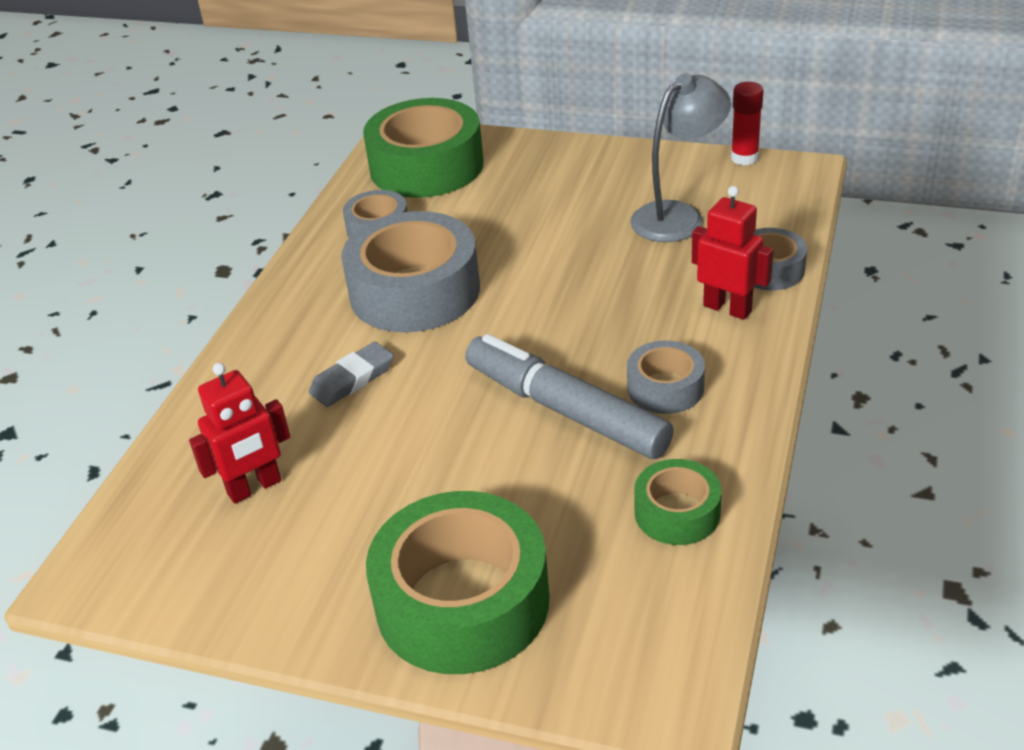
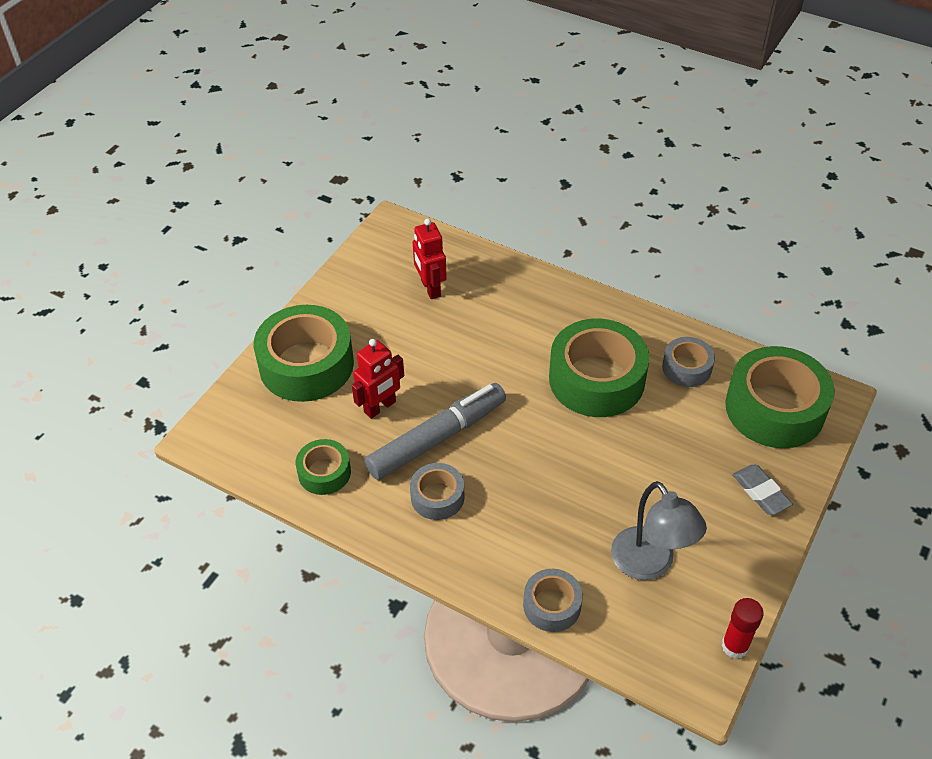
camera: 100 degrees right, 10 degrees up
(352, 379) = (510, 337): grey eraser -> grey eraser (761, 492)
(415, 291) = (596, 379): grey tape -> green tape
(727, 308) = (511, 560): red robot -> red robot (380, 407)

